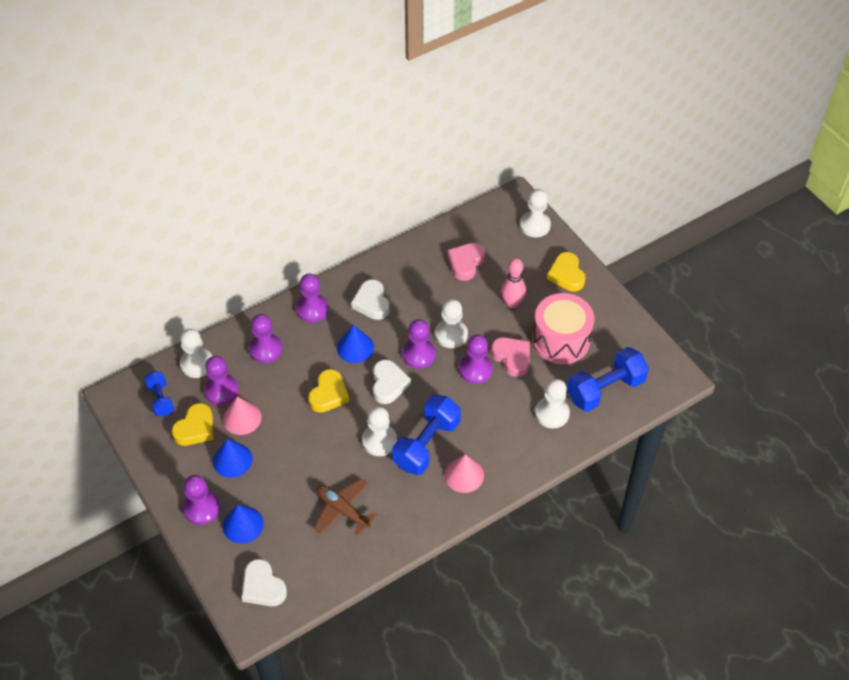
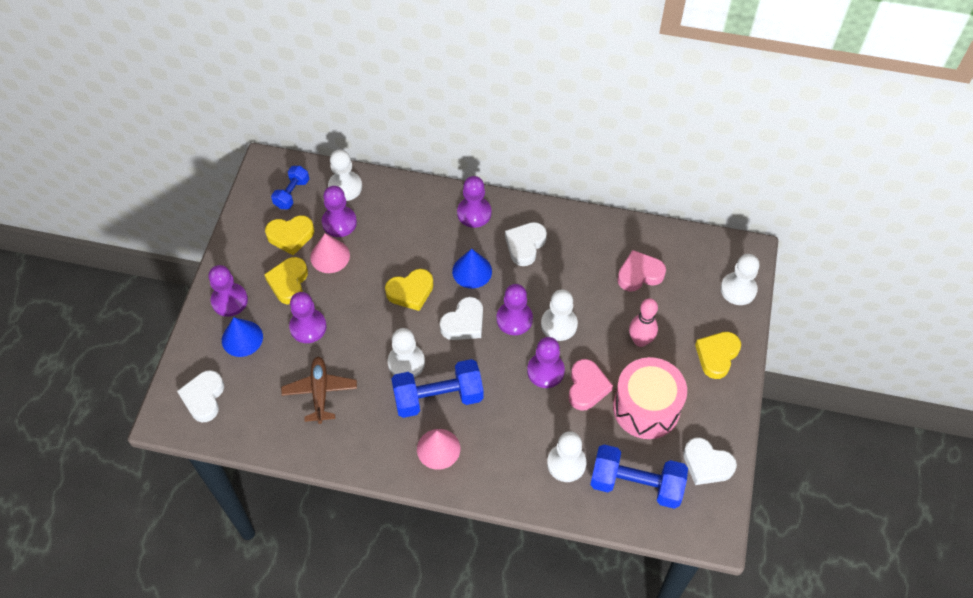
camera: 45 degrees right, 5 degrees up
(232, 460) = (288, 282): blue cone -> yellow heart
(266, 349) = (405, 216): purple pawn -> purple pawn (308, 327)
(631, 343) = (706, 464): none -> white heart

